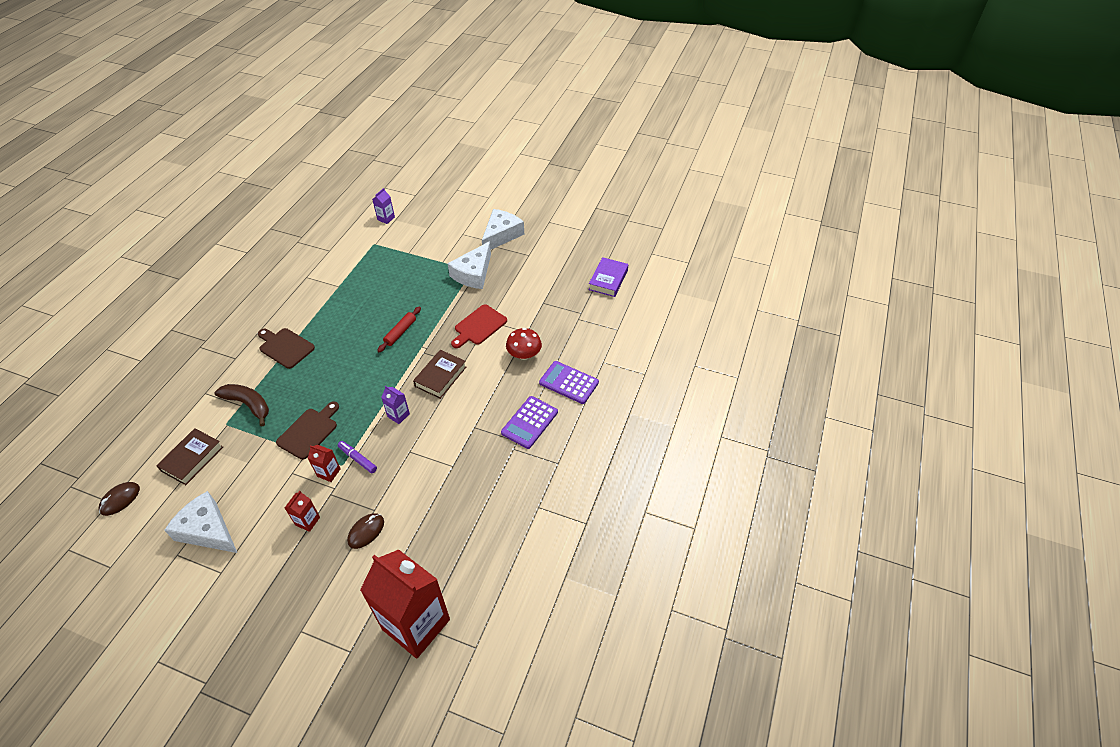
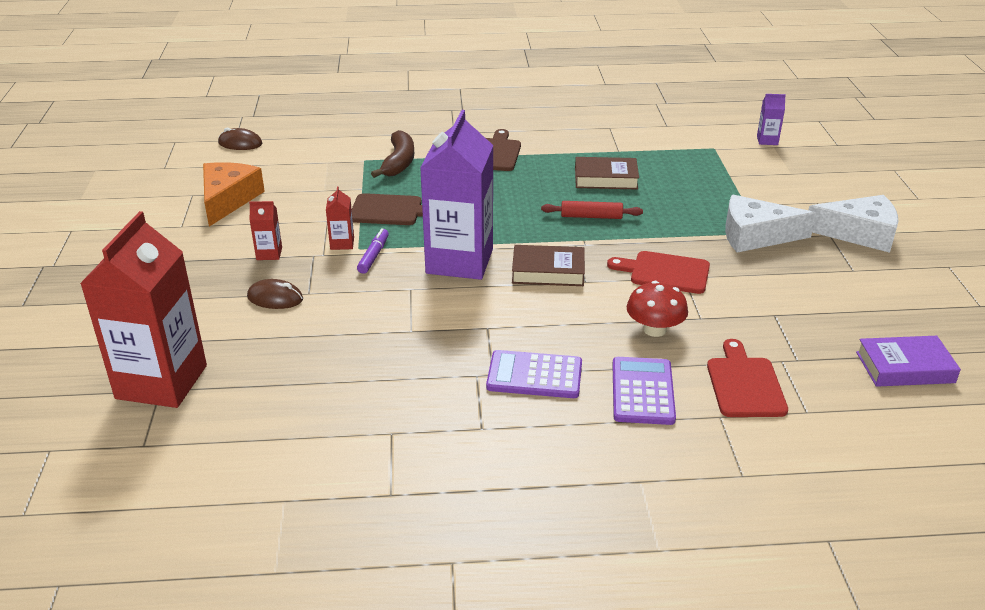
camera: 65 degrees right, 15 degrees down
(192, 459) = (309, 159): brown book -> brown book (606, 178)
(207, 530) = (228, 200): white cheese -> orange cheese
(398, 415) = (459, 261): purple carton -> purple carton, size x2.49
(586, 341) = (744, 384): none -> red cutting board

